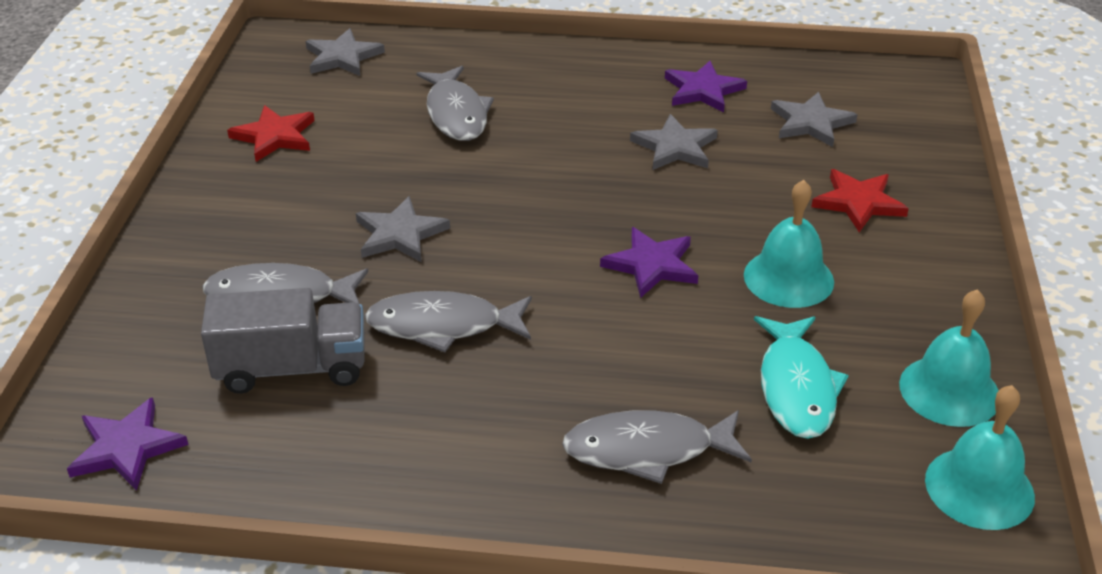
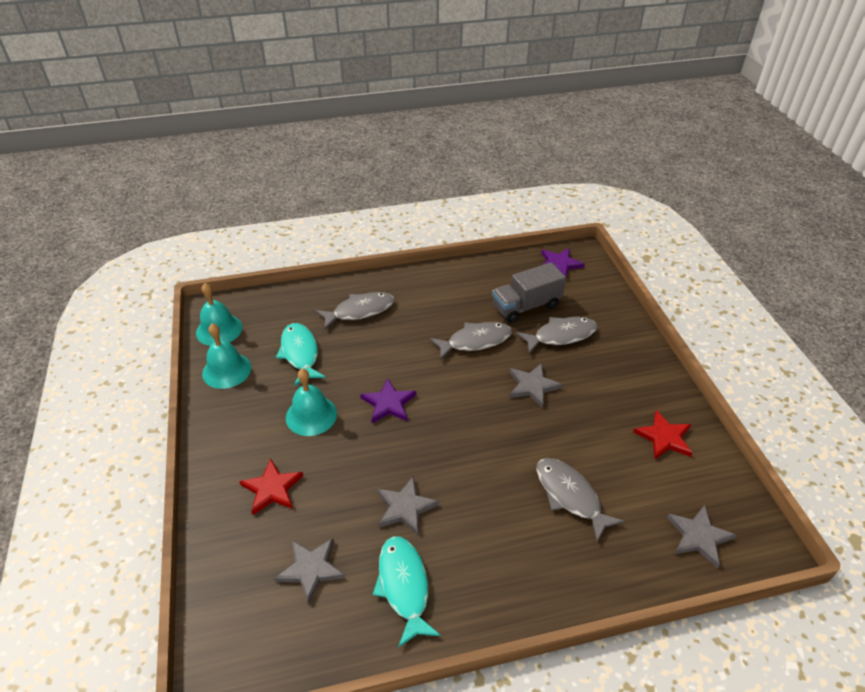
camera: 160 degrees right, 5 degrees up
(703, 90) = (404, 586): purple star -> turquoise fish

